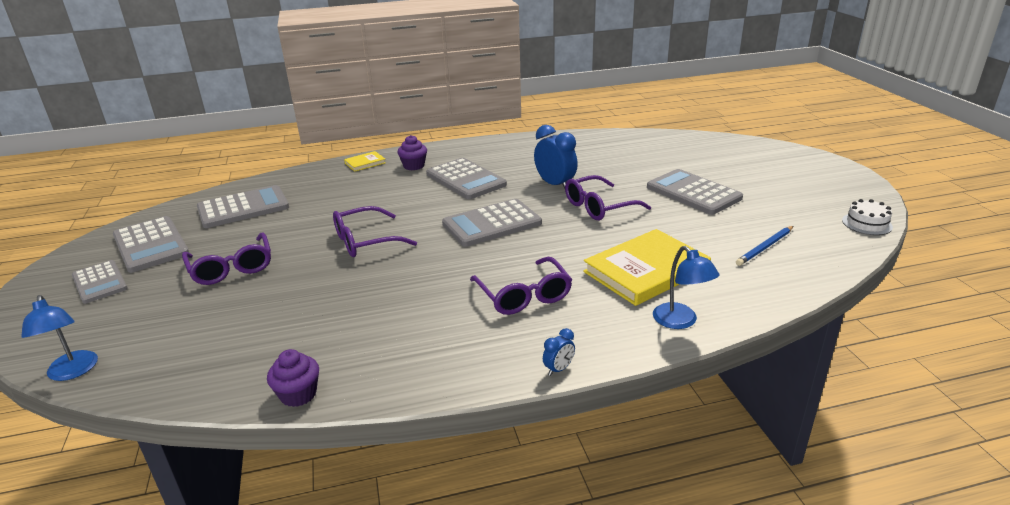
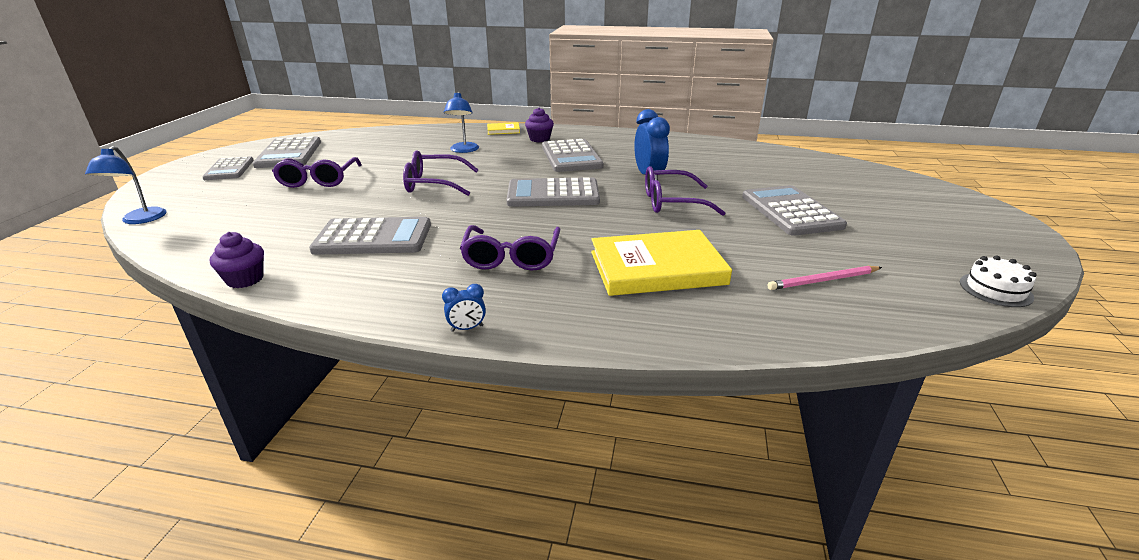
camera: 25 degrees right, 0 degrees up
(243, 208) = (377, 143): grey calculator -> grey calculator (373, 238)
(680, 321) = (641, 324): blue lamp -> blue lamp (463, 150)
(765, 247) = (823, 280): blue pencil -> pink pencil

